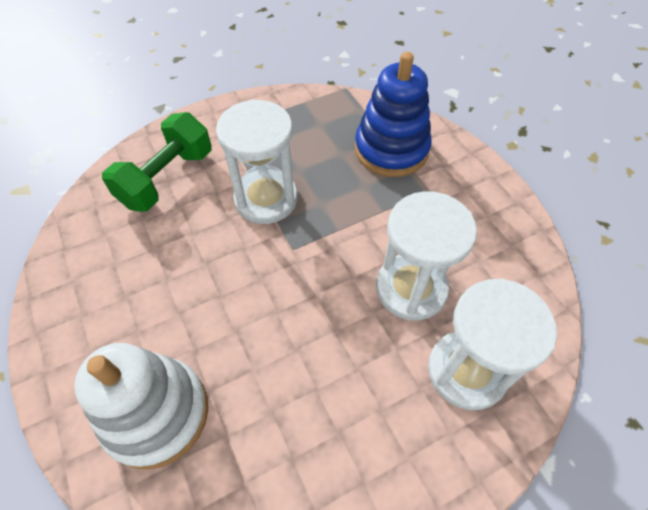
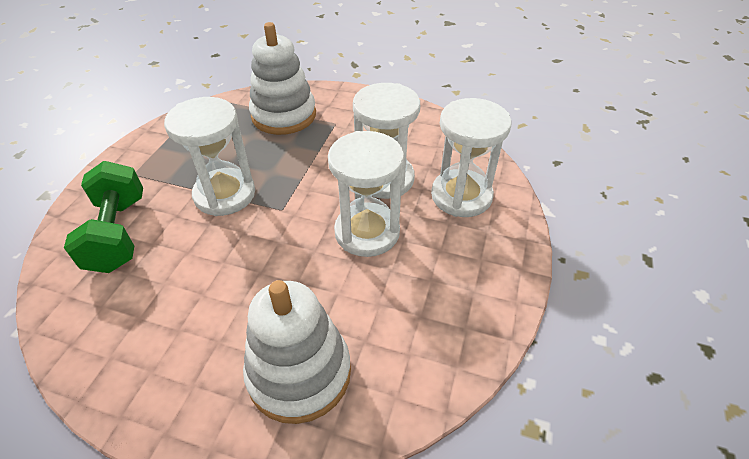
camera: 45 degrees left, 10 degrees down
(336, 332) = (367, 232): none -> white hourglass
(391, 149) = (284, 115): blue stacking toy -> white stacking toy

